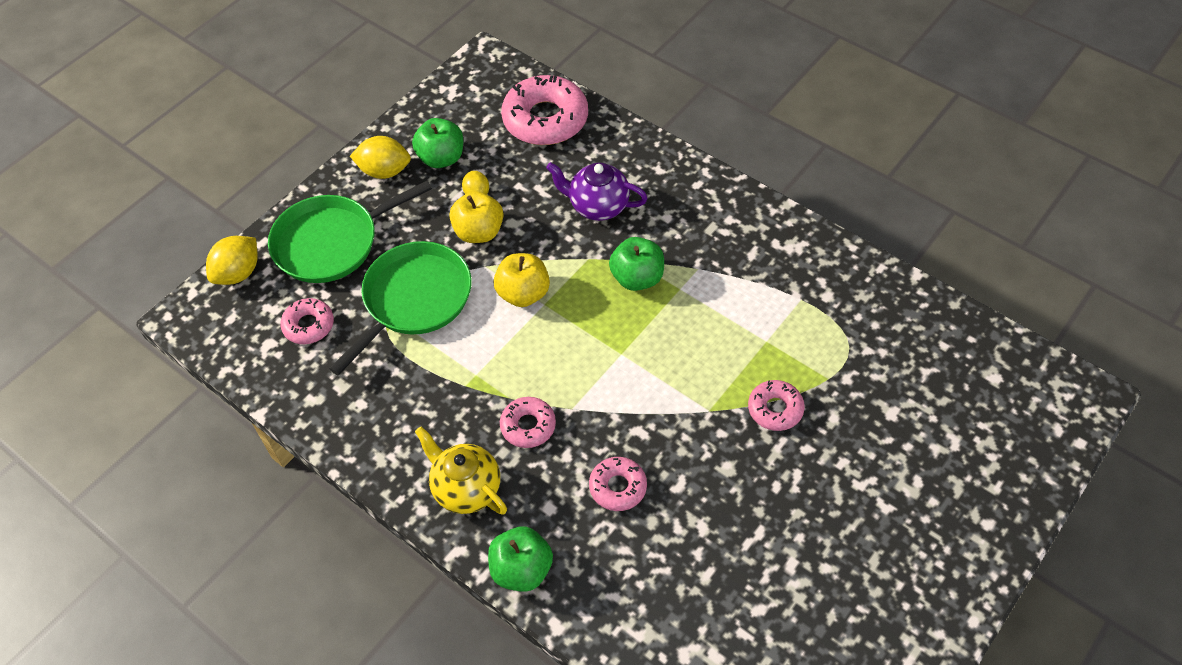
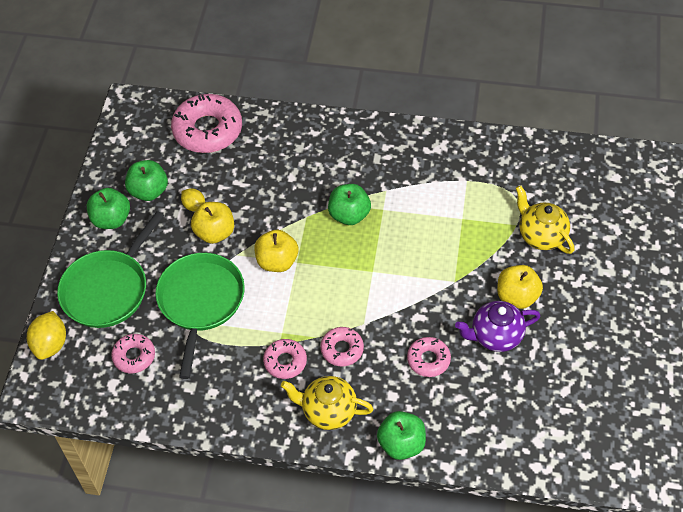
camera: 30 degrees left, 0 degrees up
(384, 171) = (111, 219): yellow lemon -> green apple
(598, 206) = (288, 177): purple teapot -> purple teapot (495, 336)
(773, 464) = (517, 296): none -> yellow apple
(775, 409) = (496, 260): pink donut -> pink donut (285, 362)
(851, 406) = (541, 236): none -> yellow teapot

